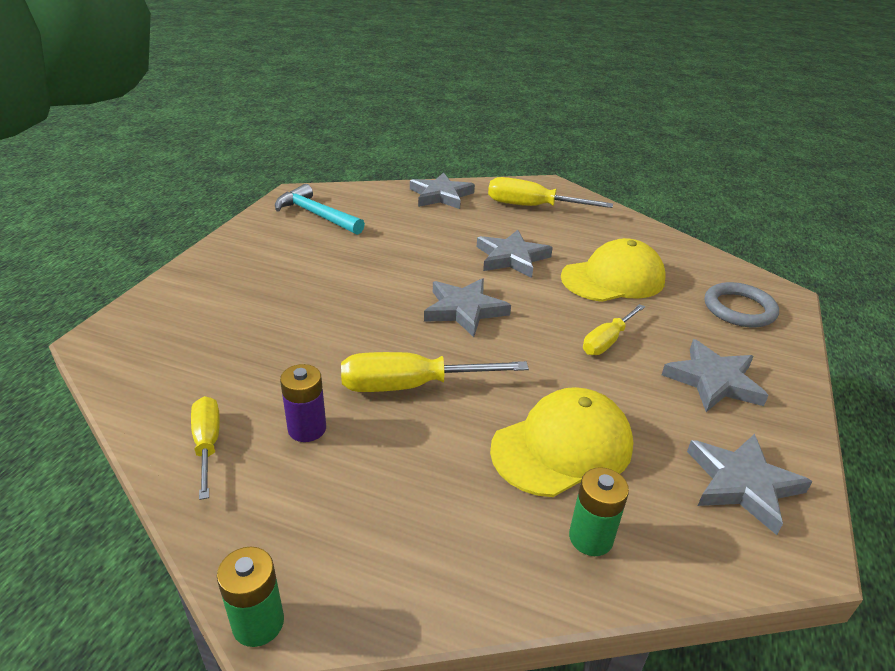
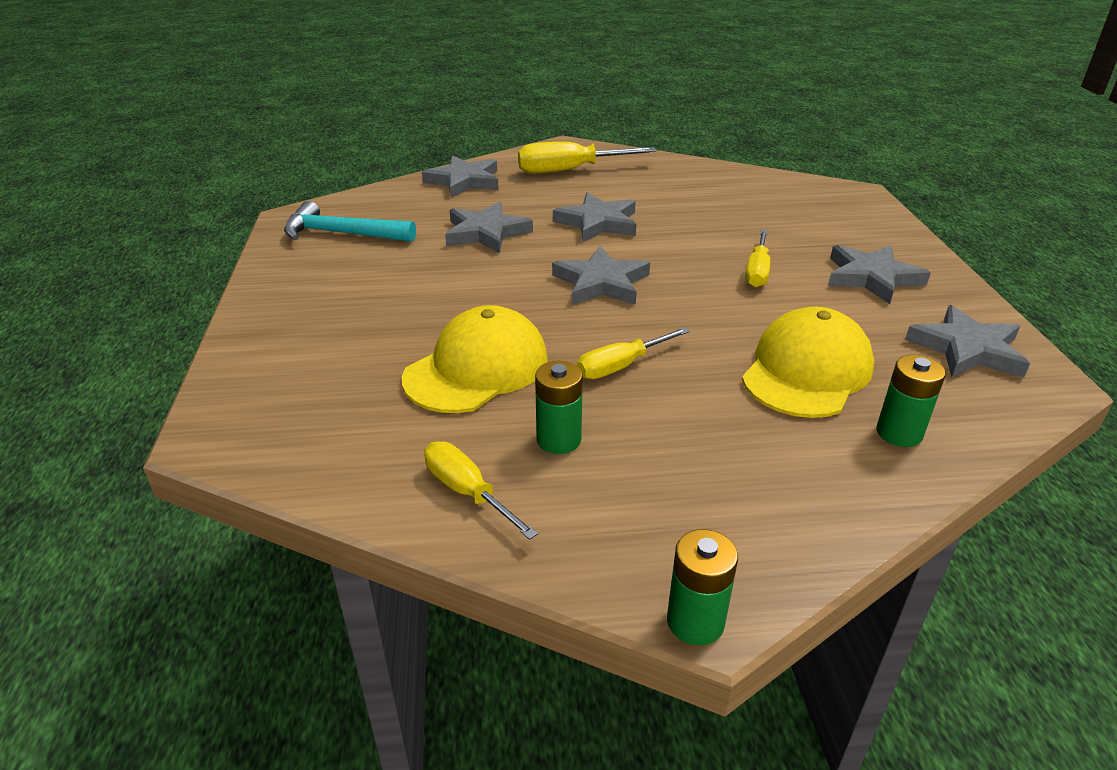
camera: 25 degrees left, 0 degrees up
(307, 429) = (558, 440): purple battery -> green battery
(411, 386) = (621, 366): yellow screwdriver -> yellow screwdriver, size x0.63
(417, 242) = (486, 233): none -> grey star
(613, 278) = (709, 217): yellow cap -> yellow cap (477, 368)
(739, 309) = (837, 213): grey ring -> none

